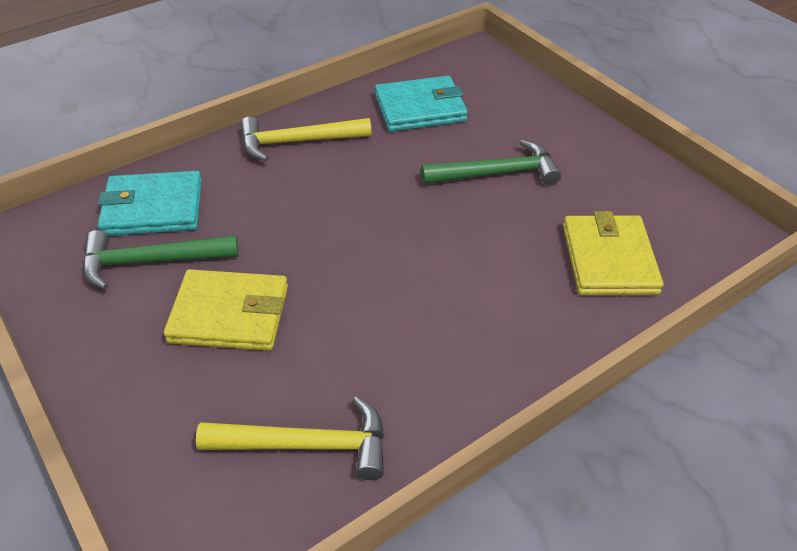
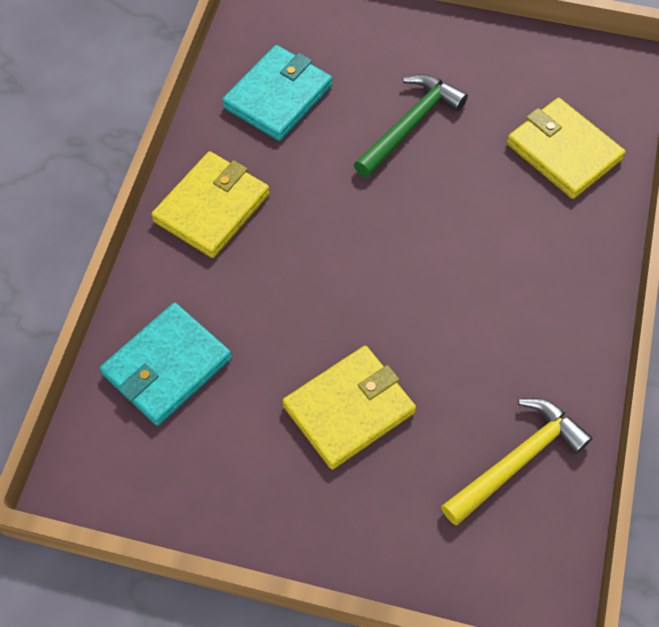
camera: 40 degrees left, 15 degrees up
(151, 261) = (230, 415): green hammer -> none
(297, 142) = (211, 207): yellow hammer -> yellow wallet

